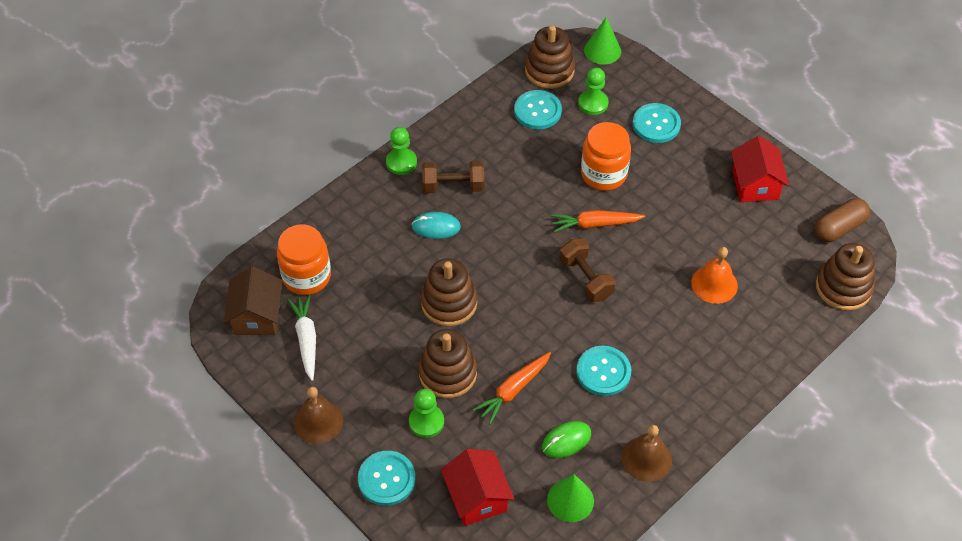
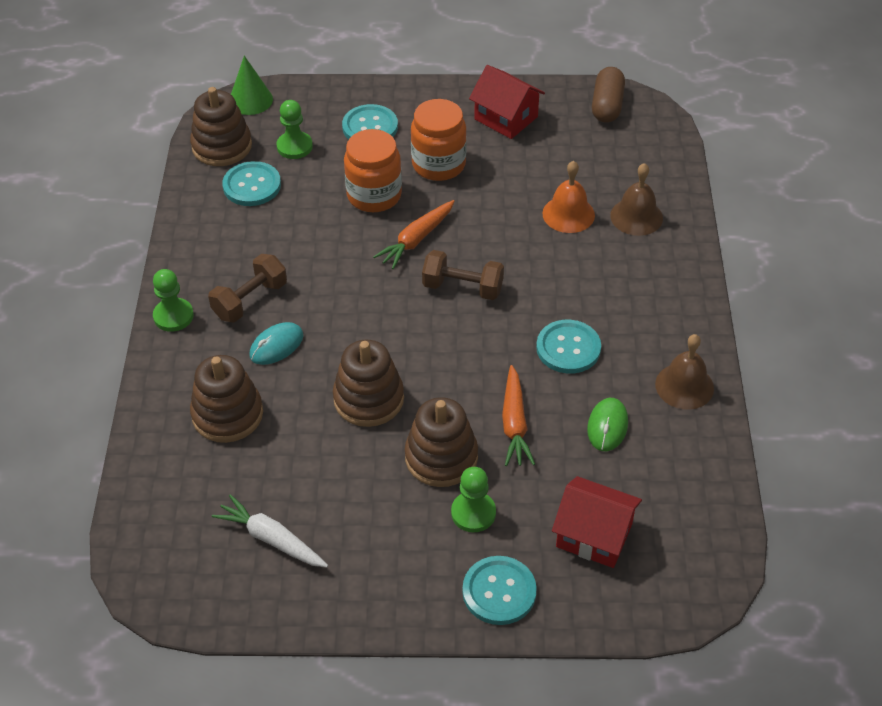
camera: 45 degrees left, 5 degrees down
(257, 316) = (193, 559): brown house -> none
(306, 276) = (201, 484): orange jar -> orange jar (438, 164)
(318, 421) = (373, 599): brown bell -> brown bell (636, 216)
(570, 500) = (669, 469): green cone -> none
(843, 287) = (663, 146): brown stacking toy -> brown stacking toy (227, 414)

